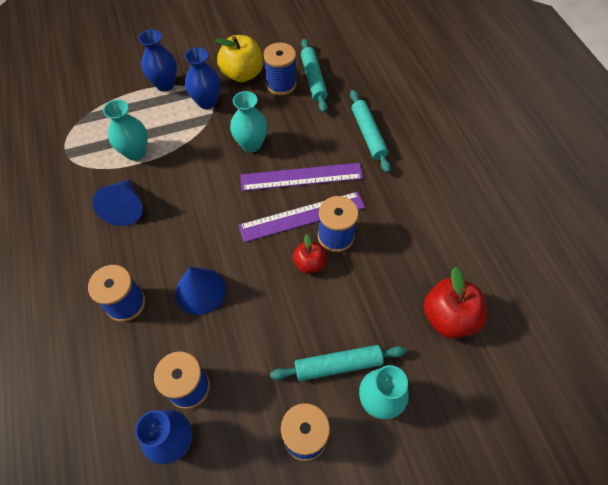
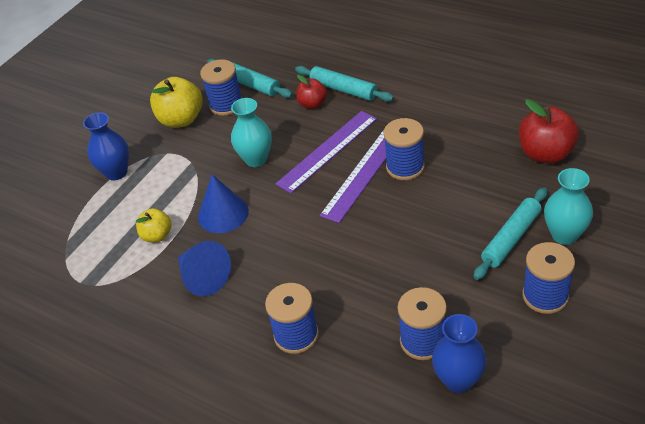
camera: 35 degrees left, 15 degrees down
(135, 152) = (157, 235): turquoise vase -> yellow apple
(200, 291) = (347, 278): blue cone -> blue cone (223, 214)
(207, 102) = (175, 158): blue vase -> none
(309, 263) = (408, 197): red apple -> red apple (312, 104)

